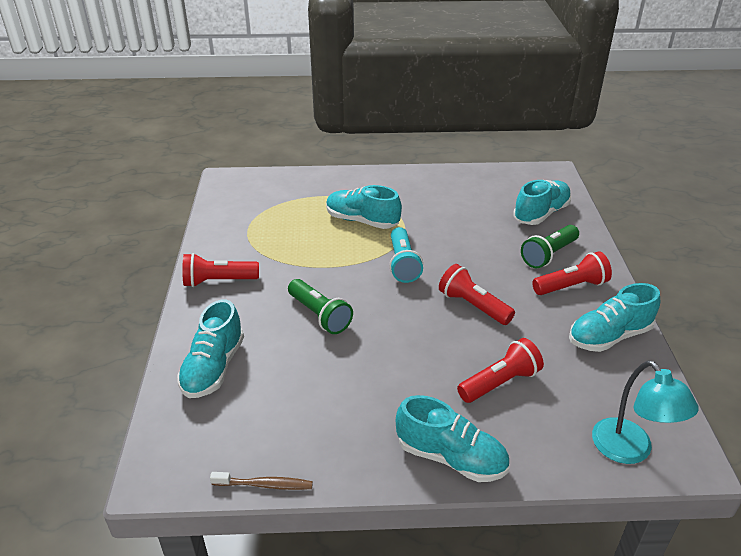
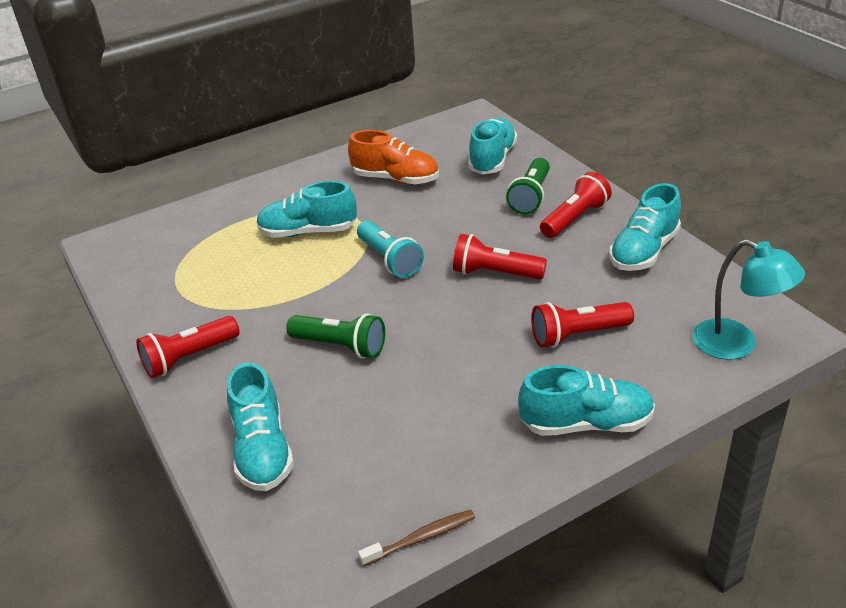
camera: 25 degrees left, 0 degrees up
(454, 203) = (396, 179): none -> orange shoe
(500, 383) = (578, 335): red flashlight -> red flashlight turned 135 degrees counterclockwise

